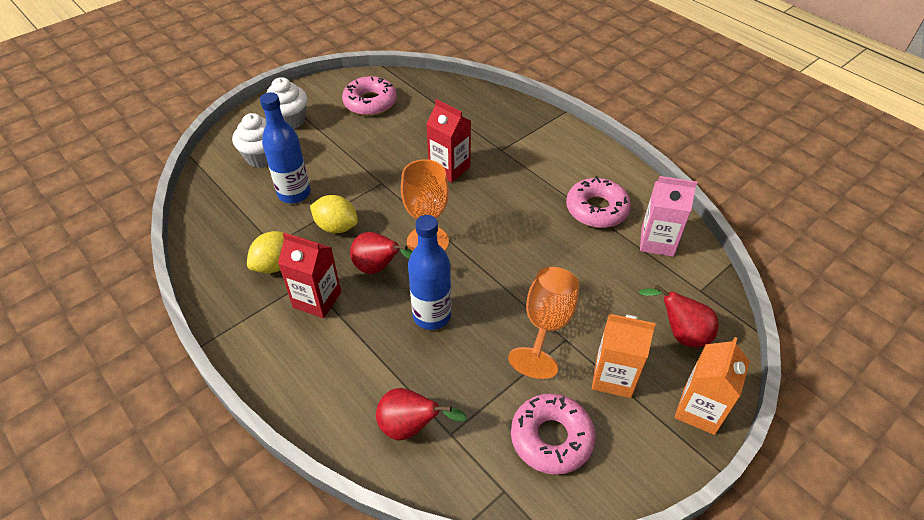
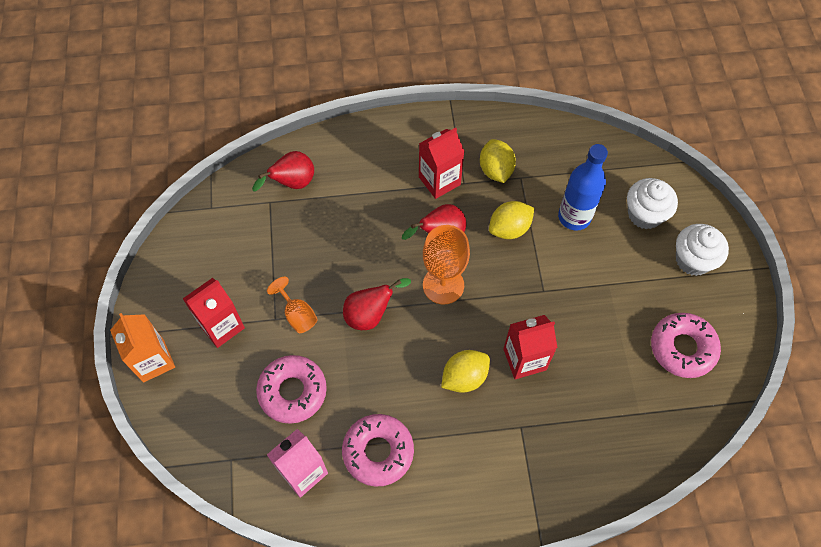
camera: 125 degrees right, 15 degrees up
(432, 316) = (367, 244): blue bottle -> none
(494, 192) = (464, 377): none -> yellow lemon
(546, 325) = (297, 315): orange goblet -> orange goblet, size x0.59
(551, 438) = (217, 255): pink donut -> pink donut (292, 391)
(613, 377) = (221, 326): orange carton -> red carton
(680, 334) = (211, 404): red pear -> red pear (370, 314)

